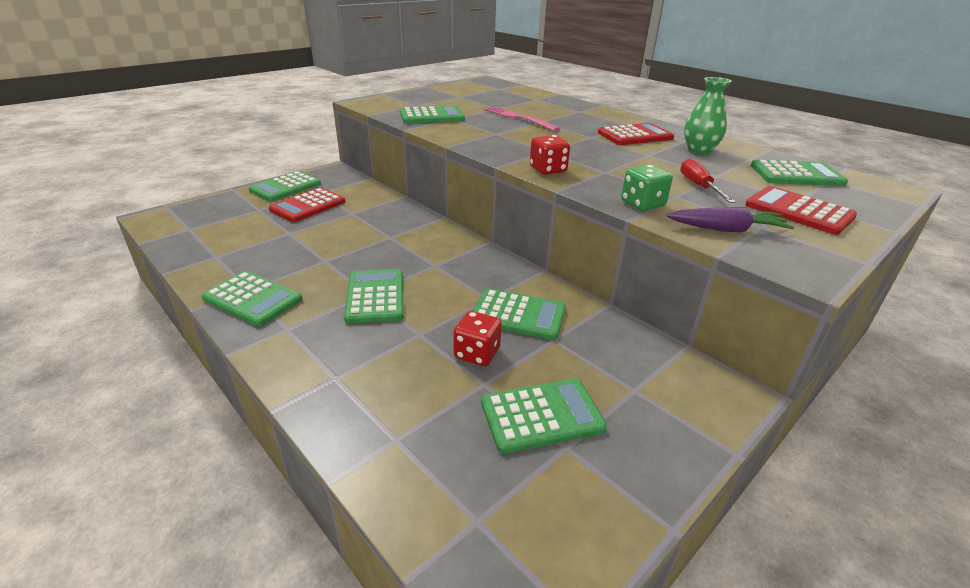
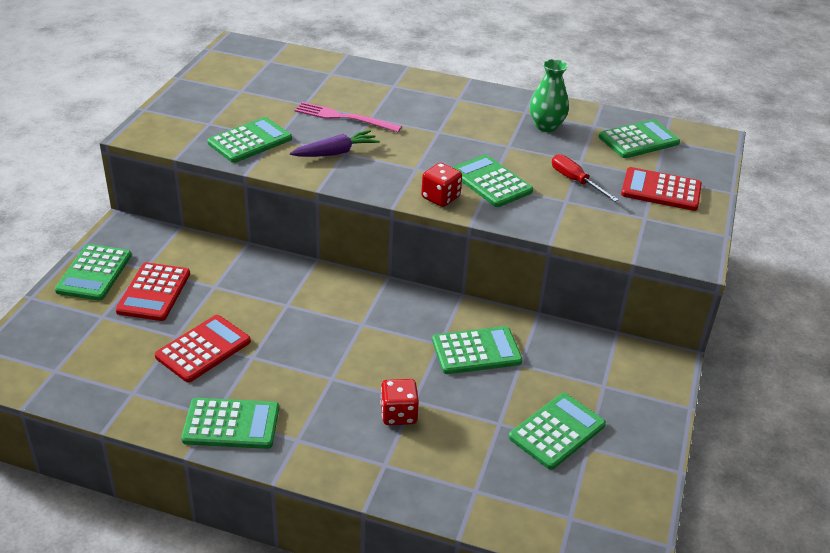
camera: 30 degrees left, 5 degrees up
(375, 296) = (341, 378): green calculator -> green calculator (491, 182)
(477, 353) = (473, 400): red dice -> red dice (398, 414)
(635, 136) = (477, 117): red calculator -> red calculator (203, 349)
(642, 204) = (548, 220): green dice -> none
(727, 230) = (624, 230): purple carrot -> purple carrot (336, 153)

